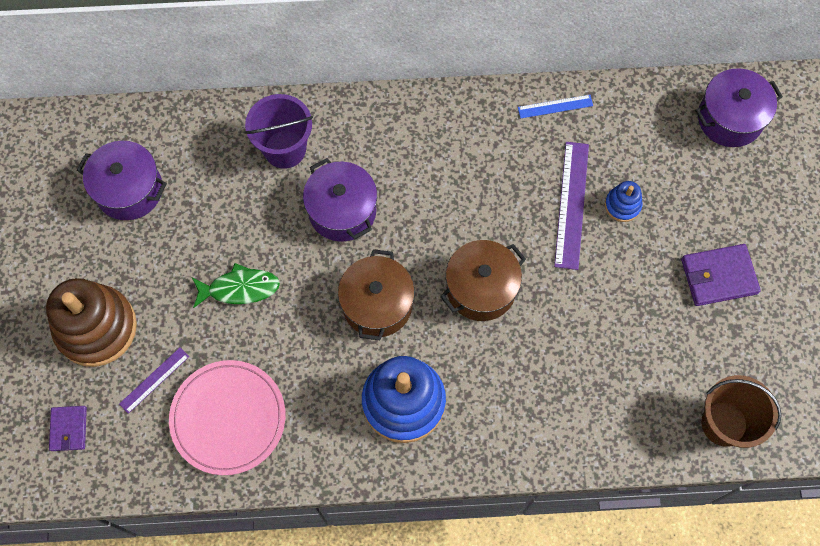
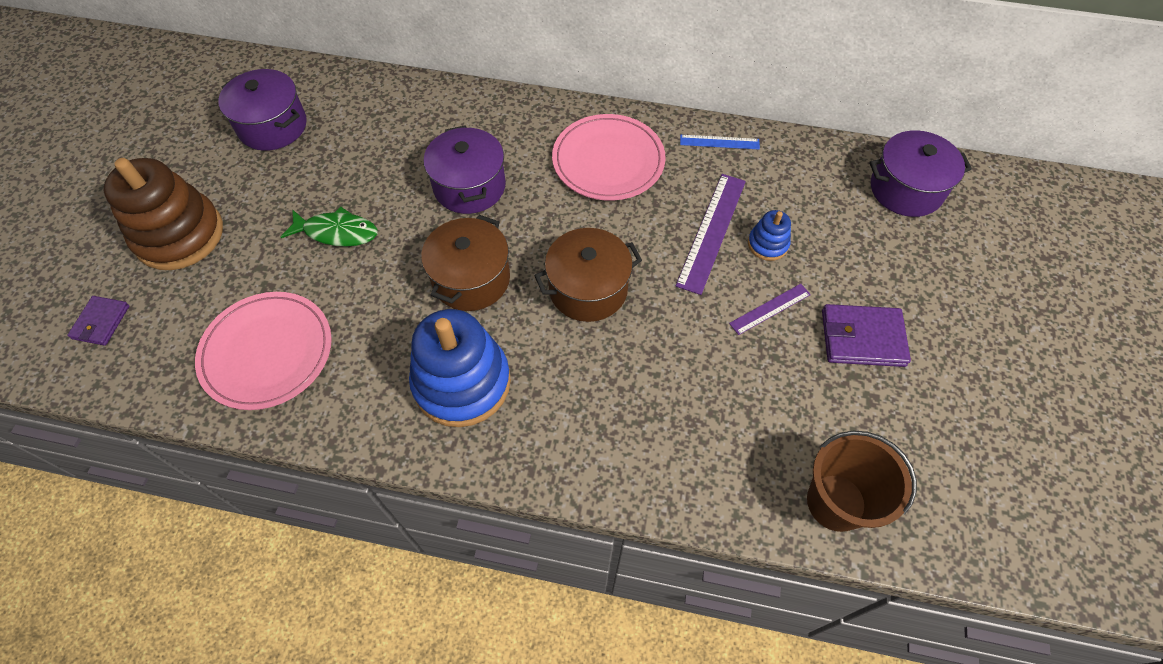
camera: 15 degrees right, 10 degrees down
(154, 380) = (210, 296): purple ruler -> purple ruler (770, 309)
(285, 149) = (435, 123): purple bucket -> none
(460, 152) = (608, 161): none -> pink plate

